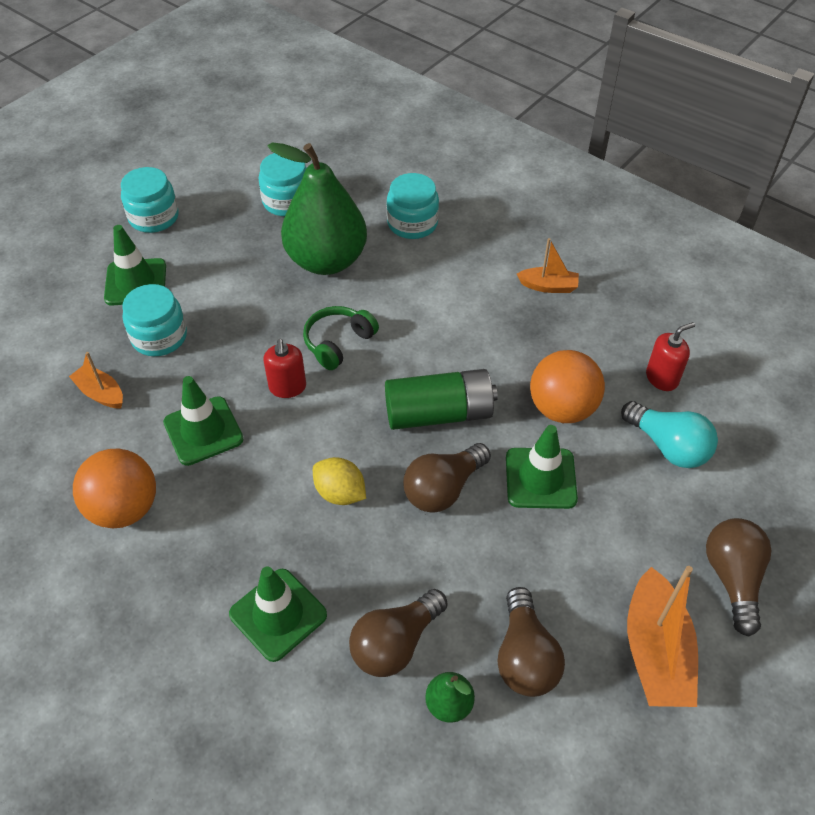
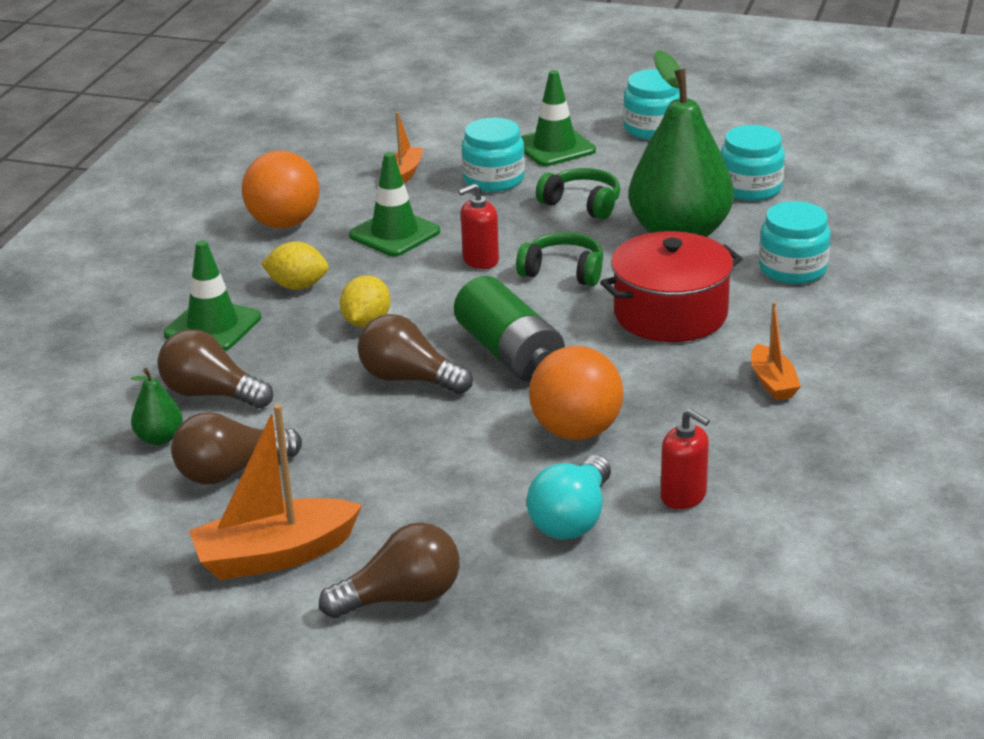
camera: 70 degrees right, 20 degrees down
(242, 297) = (582, 204): none -> green headphones
(247, 528) = (297, 286): none -> yellow lemon
(434, 305) = (670, 314): none -> red pot
(540, 478) = (462, 436): green traffic cone -> none

